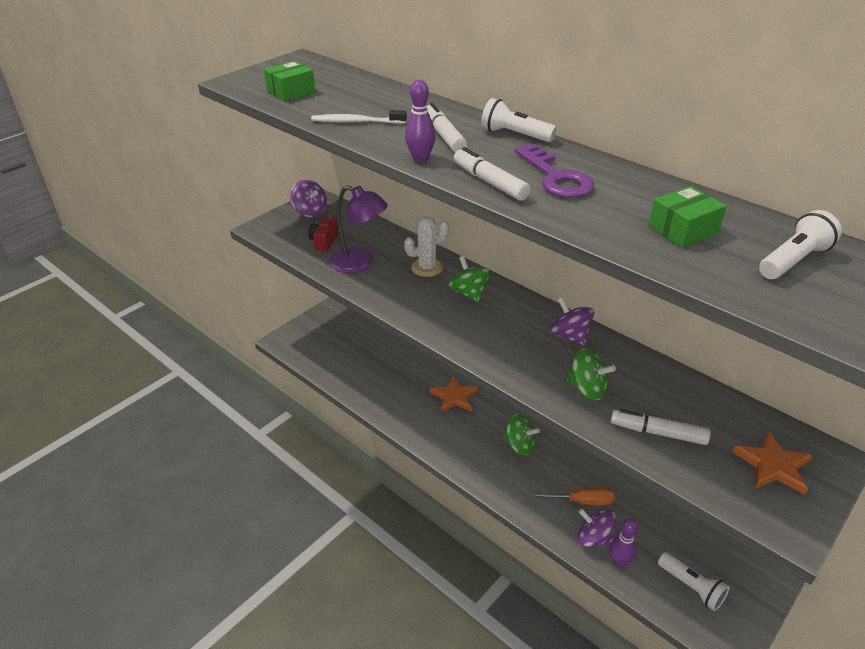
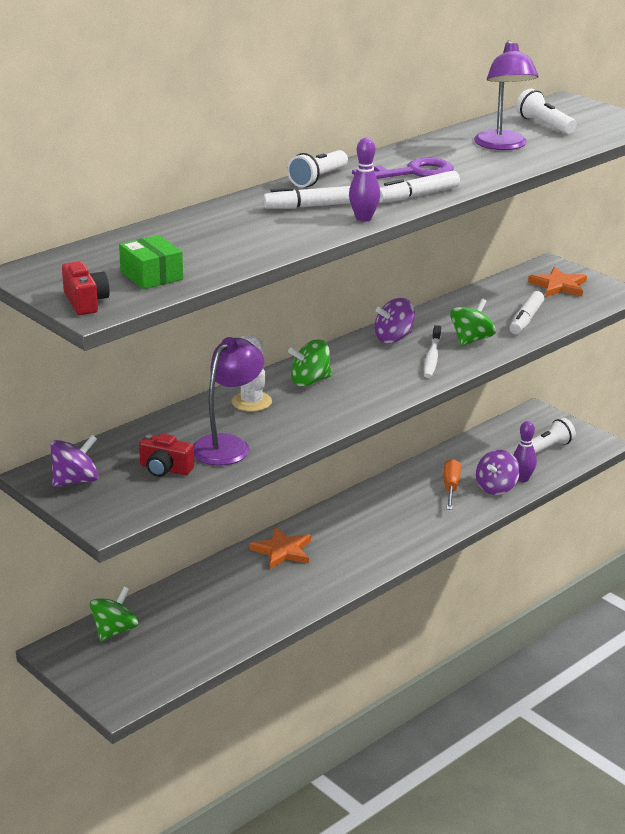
camera: 85 degrees left, 10 degrees down
(248, 78) = (85, 302): none -> red camera
(356, 122) = (261, 243): white toothbrush -> white toothbrush (432, 357)
(519, 445) = (370, 514): green spinning top -> green spinning top (114, 631)
(683, 229) = (502, 146): green box -> purple lamp

